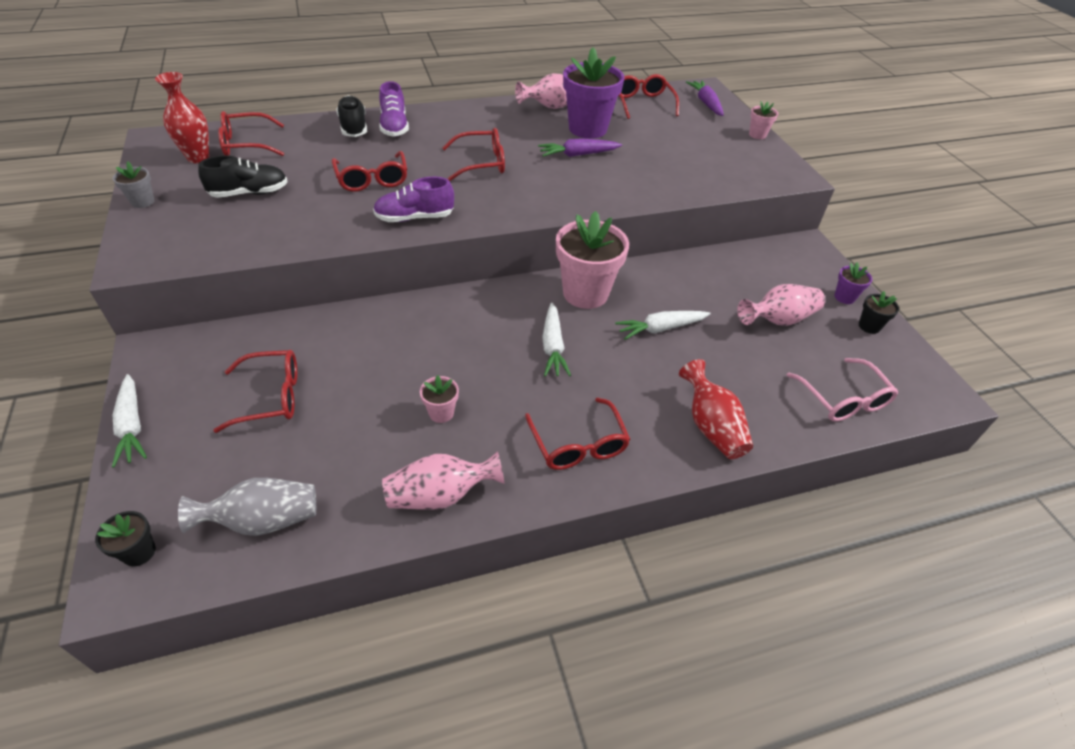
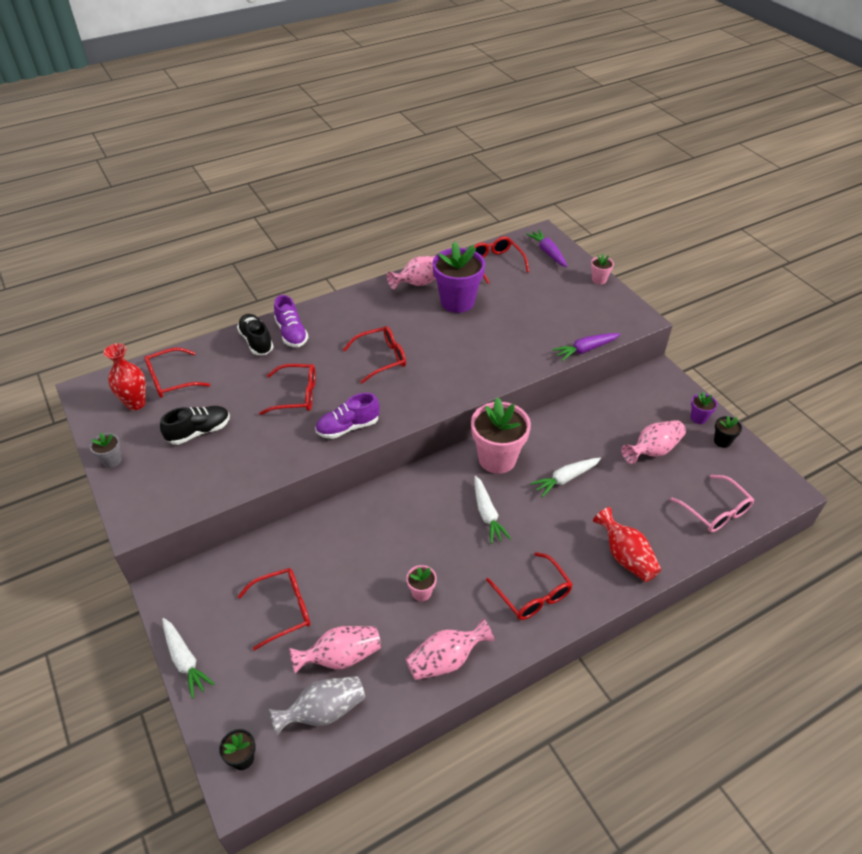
camera: 10 degrees left, 0 degrees up
(313, 463) = (341, 657): none -> pink vase
(372, 179) = (296, 395): red glasses -> red glasses turned 60 degrees counterclockwise
(578, 155) = (458, 332): purple carrot -> purple carrot (585, 350)

